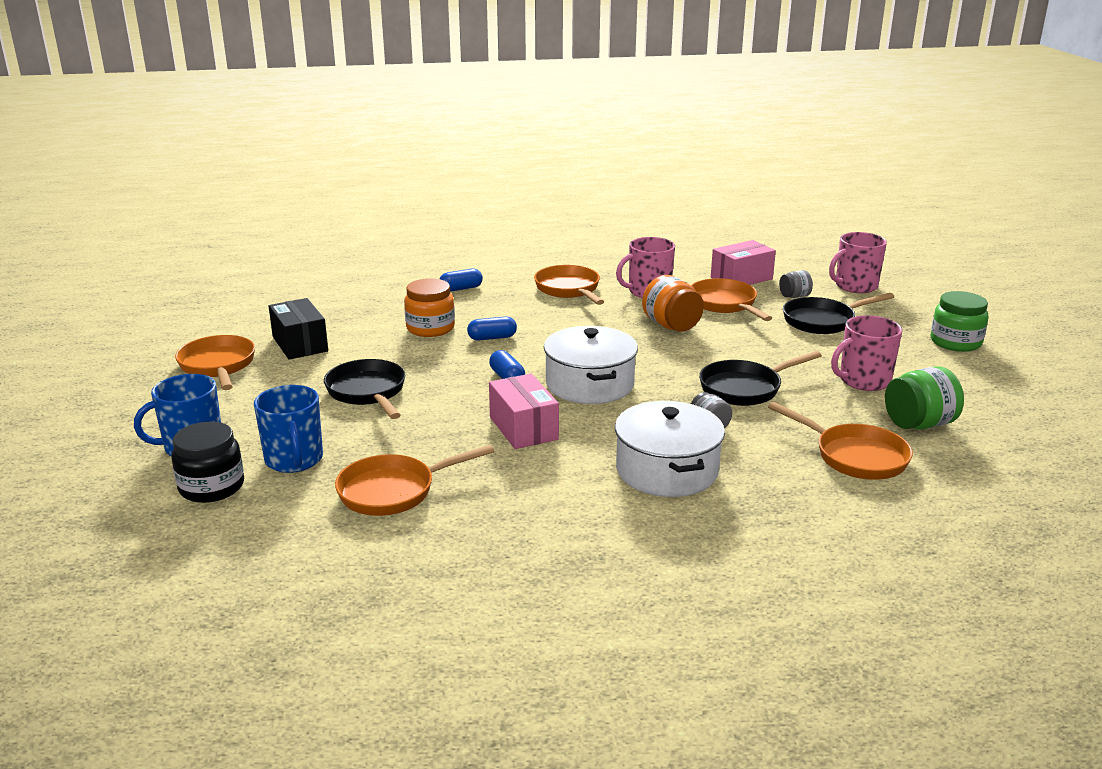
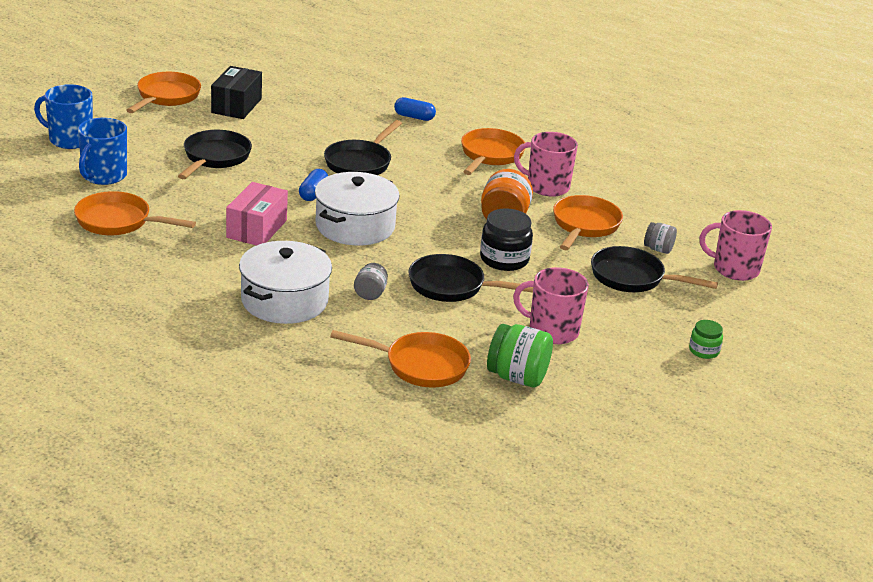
camera: 40 degrees right, 5 degrees up
(212, 487) = (40, 167): black jar -> black jar (504, 259)
(430, 328) = (335, 135): orange jar -> none
(492, 338) = (360, 162): blue capsule -> black pan
(741, 278) = (649, 214): pink box -> none
(854, 456) = (420, 365): orange pan -> orange pan turned 75 degrees counterclockwise
(955, 342) = (704, 351): green jar -> green jar, size x0.57

